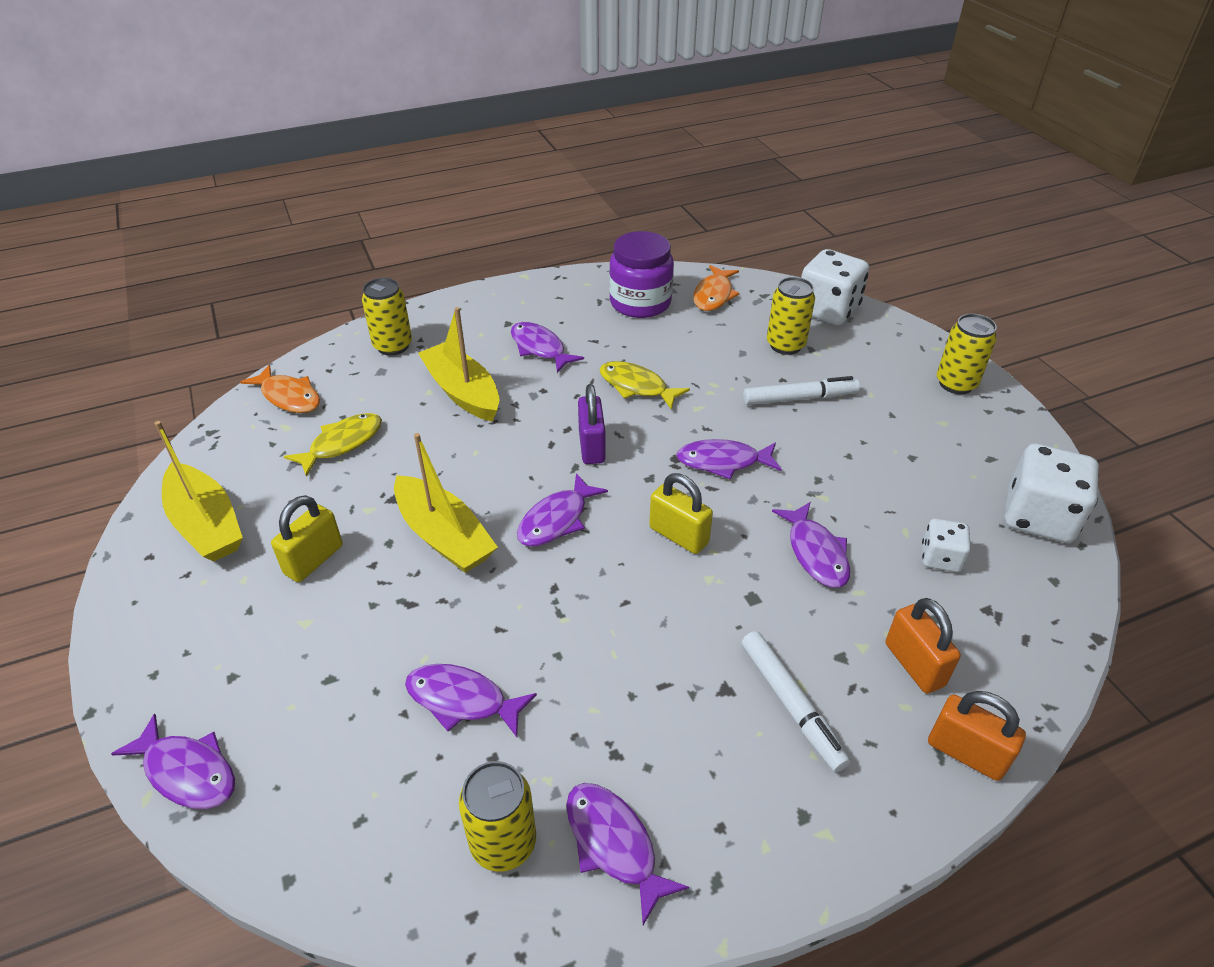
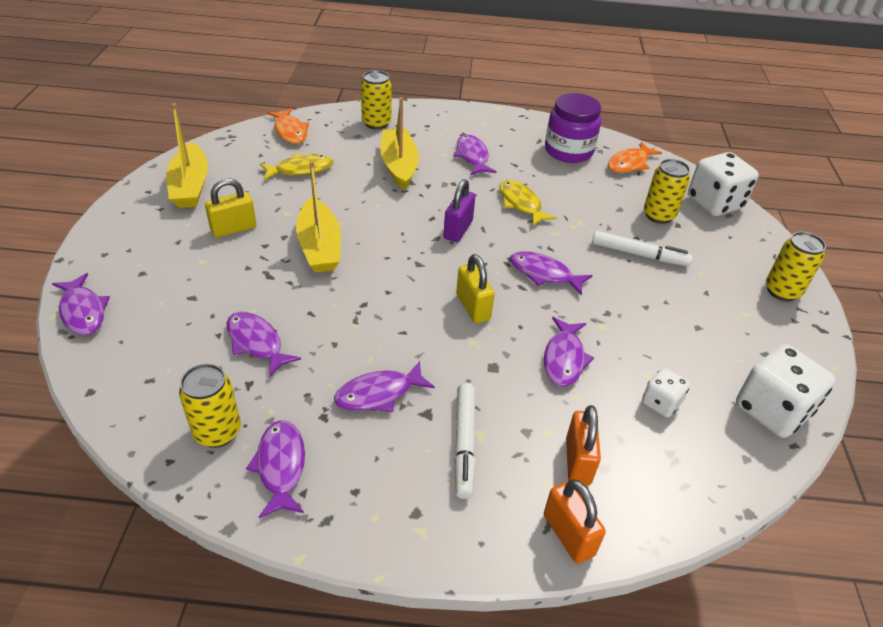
camera: 25 degrees right, 0 degrees up
(556, 520) = (398, 265): purple fish -> purple fish (379, 394)

